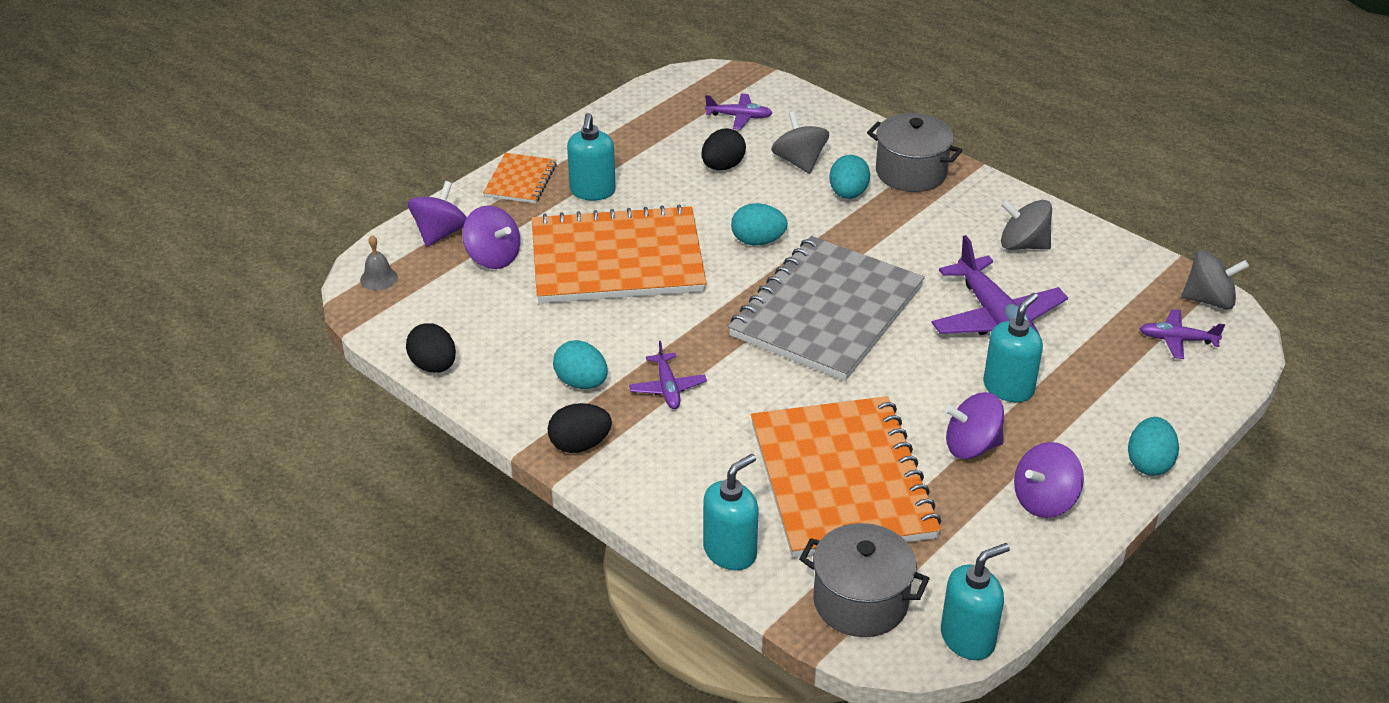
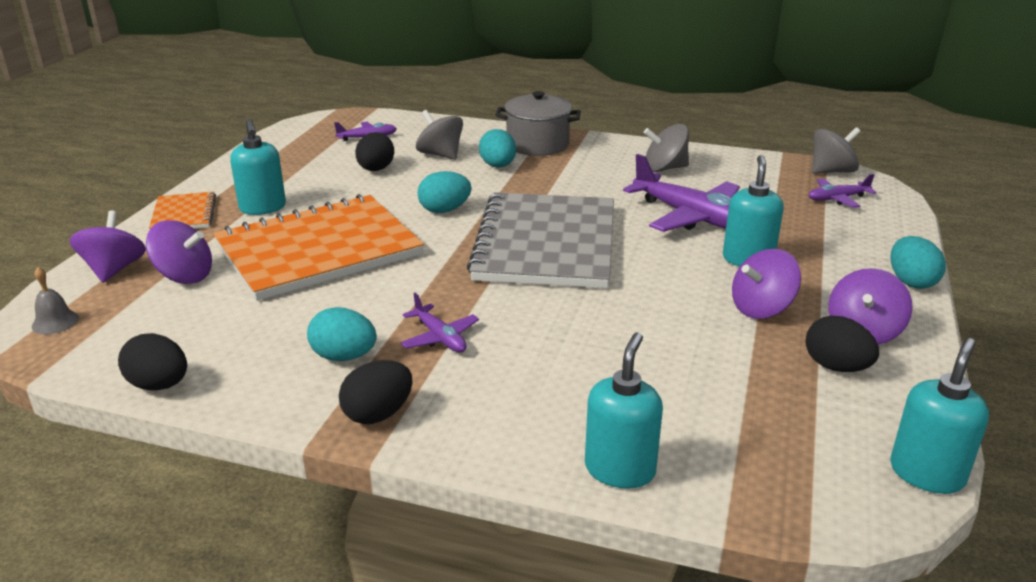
camera: 25 degrees left, 10 degrees down
(842, 480) = (674, 368): orange notebook -> none
(860, 602) = (793, 474): grey pot -> none
(984, 525) = (836, 367): none -> black egg

